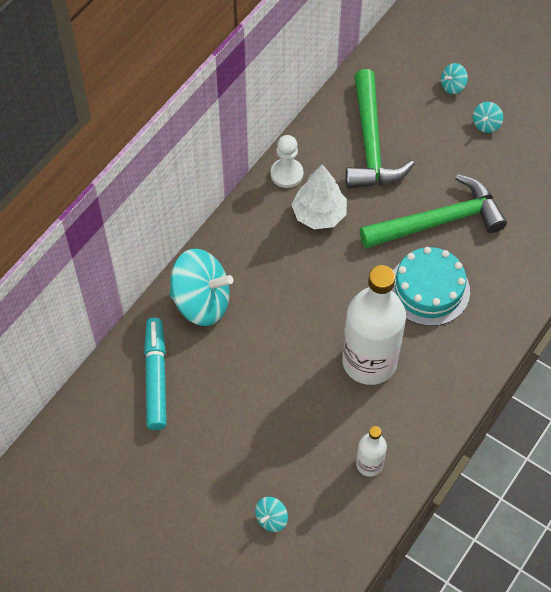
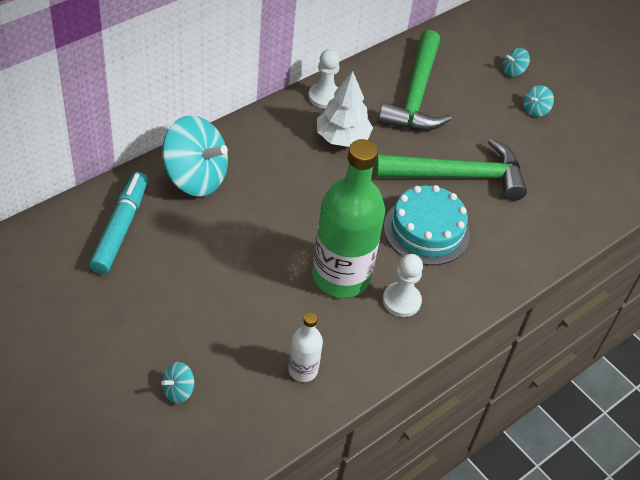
camera: 10 degrees right, 10 degrees down
(369, 361) = (341, 276): white bottle -> green bottle
(430, 369) = (401, 301): none -> white pawn

